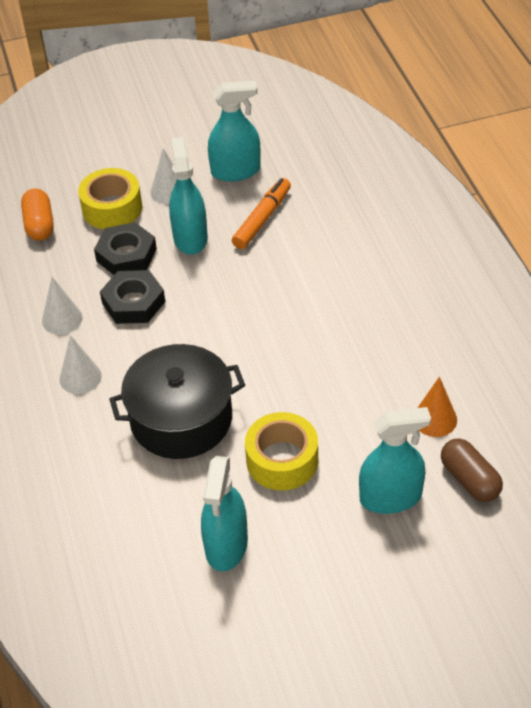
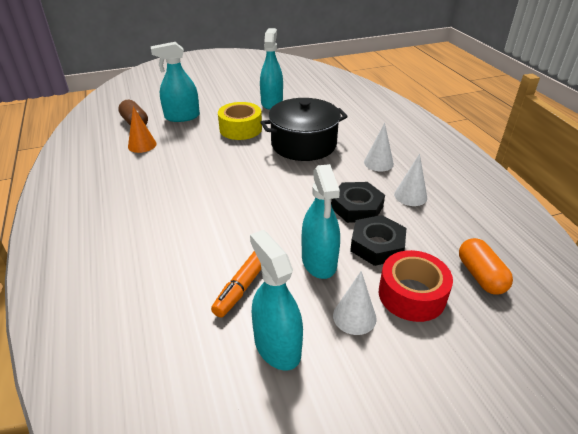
camera: 175 degrees right, 10 degrees down
(112, 208) = (411, 294): yellow tape -> red tape
(235, 171) = (277, 346): turquoise spray bottle -> turquoise spray bottle turned 75 degrees clockwise

